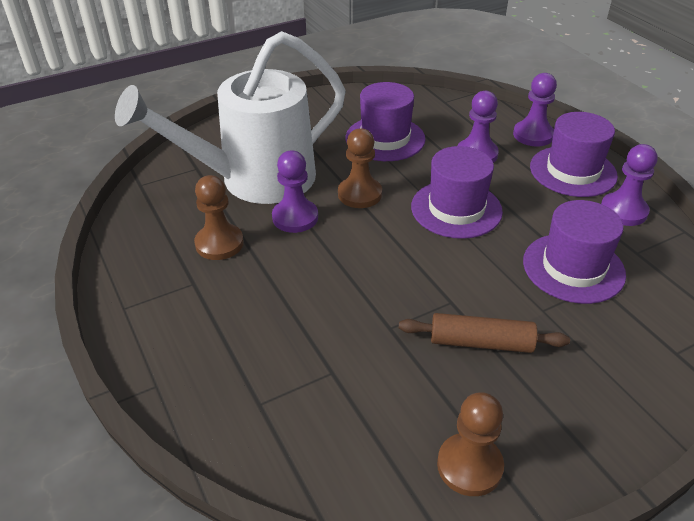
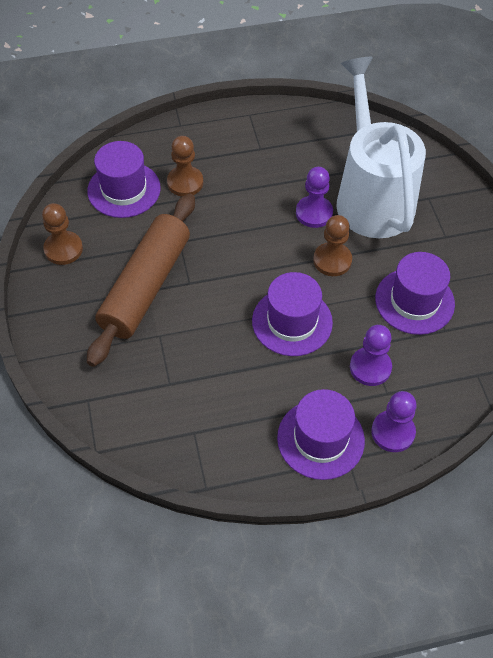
camera: 105 degrees right, 15 degrees up
(219, 243) = (297, 165): brown pawn -> brown pawn (185, 182)
(481, 342) = (146, 286): brown rolling pin -> brown rolling pin, size x1.86
(573, 268) = (193, 375): purple hat -> purple hat (124, 189)
(623, 211) = (249, 451): purple pawn -> none

